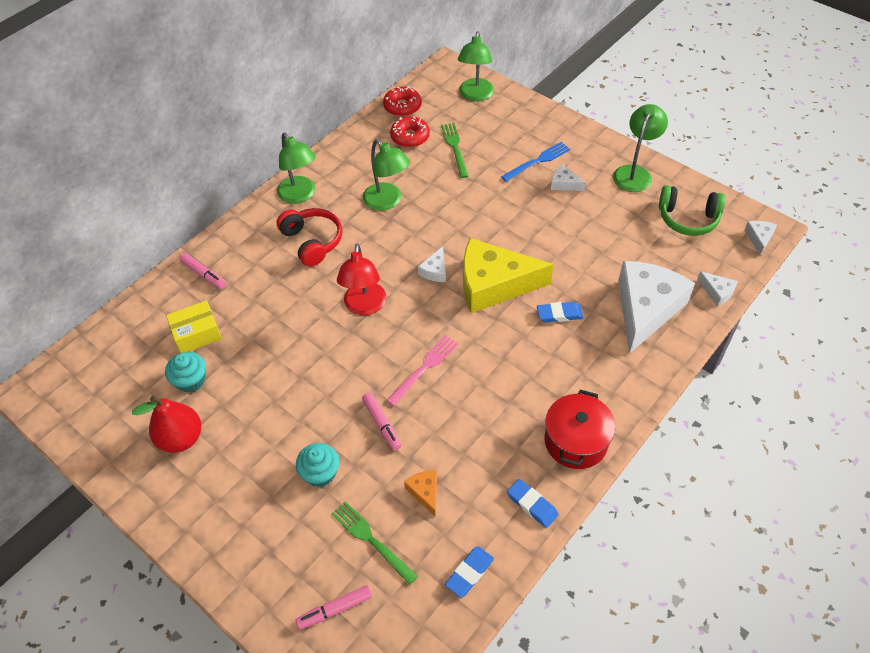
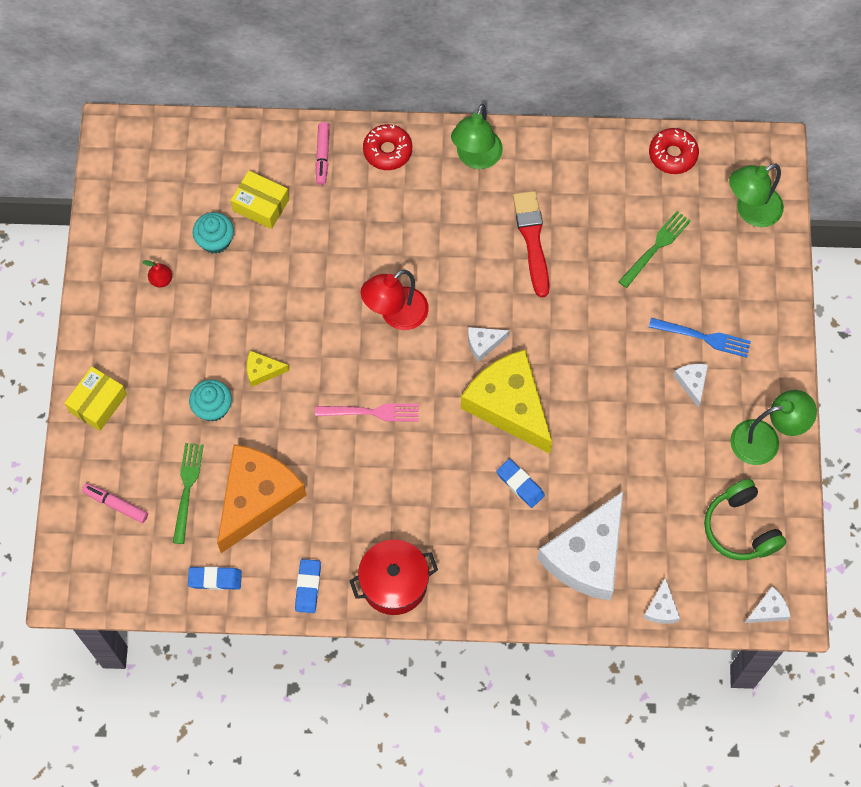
camera: 50 degrees right, 15 degrees up
(181, 438) = (161, 280): red pear -> red pear, size x0.49
(233, 560) = (98, 403): none -> yellow box
(312, 242) = (431, 214): red headphones -> none
(324, 417) = (262, 371): none -> yellow cheese
(382, 424) = (291, 419): pink marker -> none
(387, 202) = (532, 240): green lamp -> red brush
(410, 137) = (635, 195): red donut -> red donut (387, 151)
(425, 492) = (256, 498): orange cheese -> orange cheese, size x2.39
(645, 309) = (587, 556): white cheese -> white cheese turned 135 degrees clockwise

